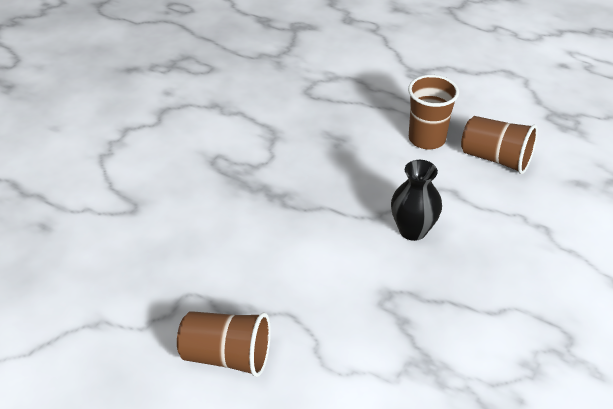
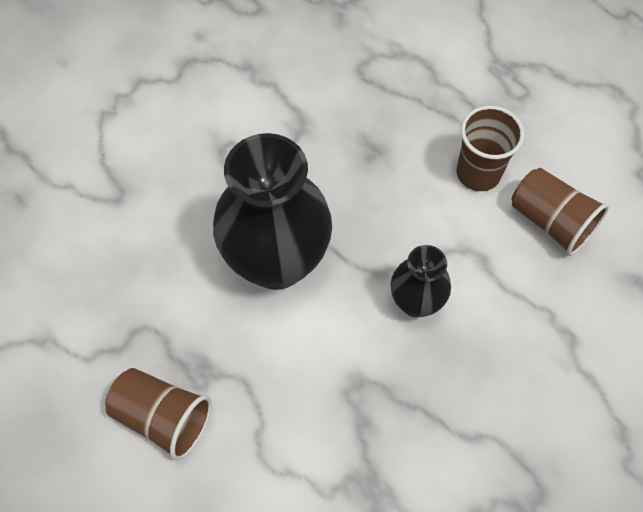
camera: 15 degrees right, 20 degrees up
(287, 226) = (276, 262): none -> black vase

